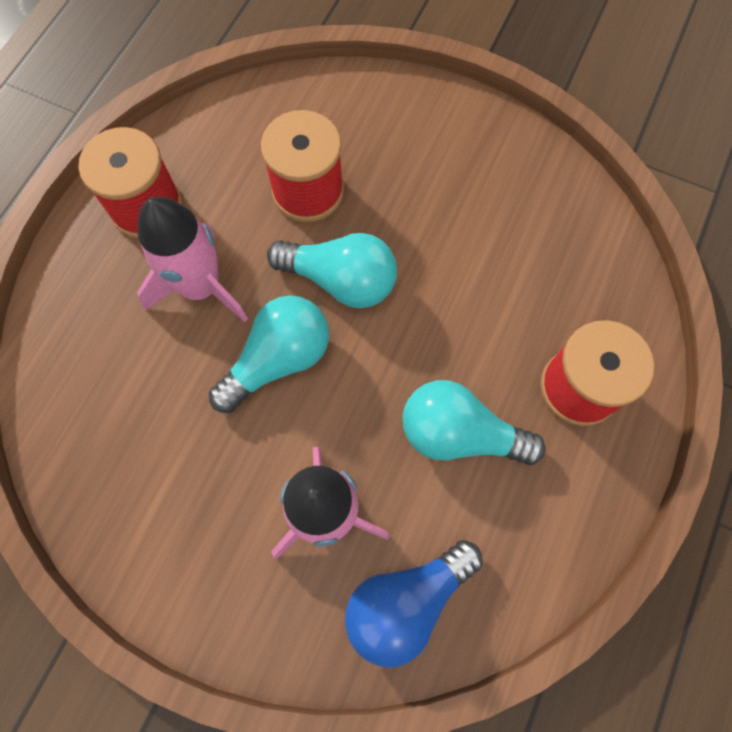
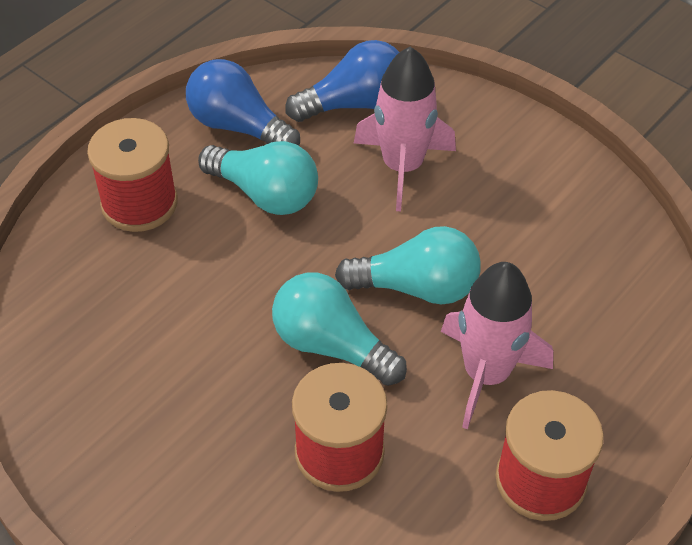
camera: 165 degrees left, 20 degrees down
(278, 360) = (417, 287): turquoise light bulb -> turquoise light bulb turned 150 degrees counterclockwise
(526, 524) = (238, 126): none -> blue light bulb

